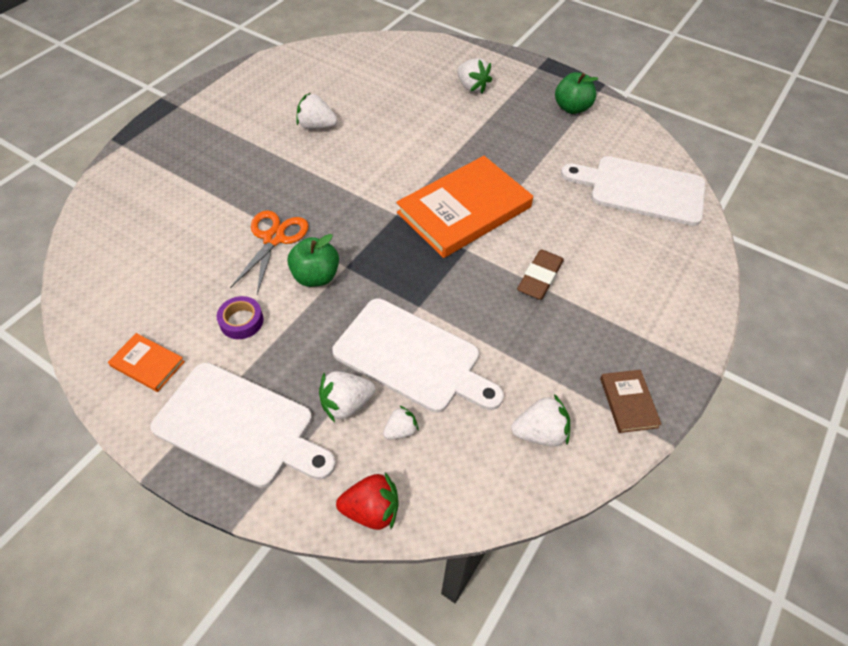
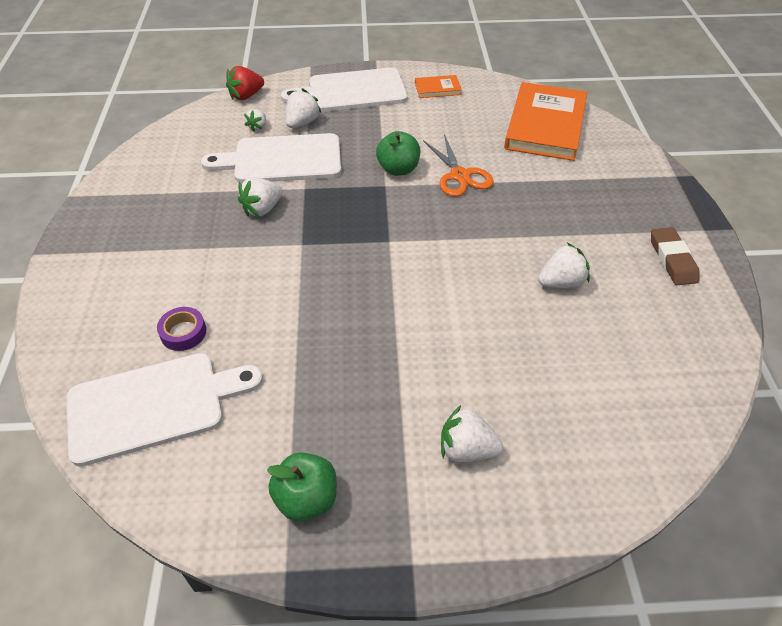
camera: 145 degrees right, 5 degrees down
(241, 321) = (413, 126): purple tape -> purple tape (183, 333)
(464, 210) = (332, 276): orange book -> orange book (545, 125)
(539, 277) = (221, 253): brown eraser -> brown eraser (672, 259)
(540, 433) = (166, 162): white strawberry -> white strawberry (262, 209)
(628, 402) = (107, 204): brown book -> none

